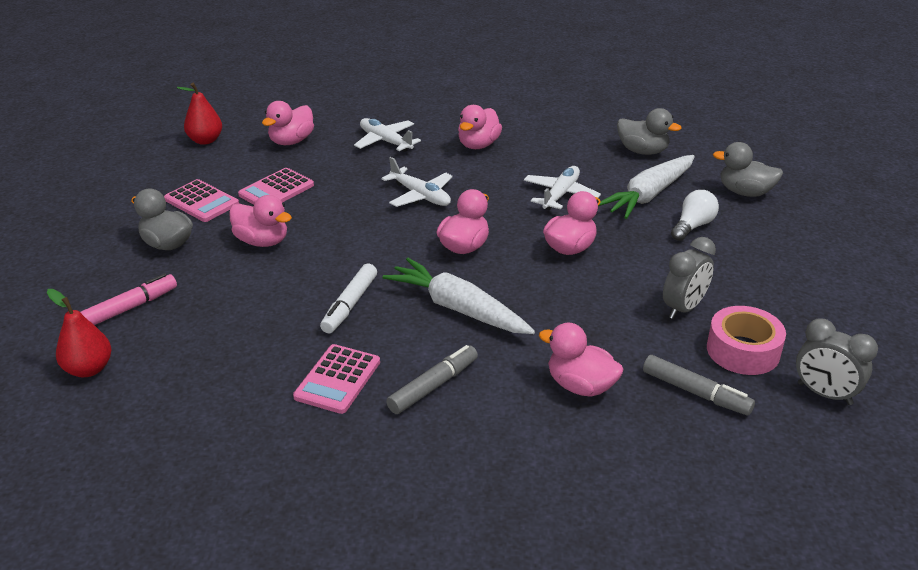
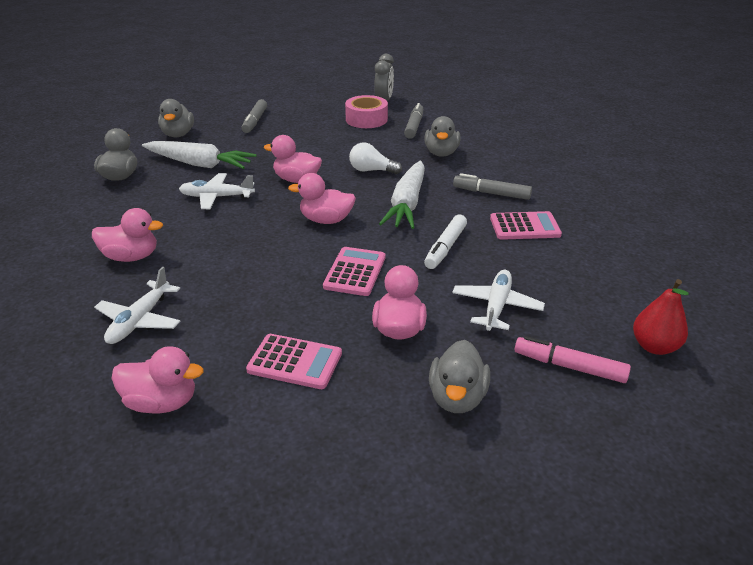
camera: 115 degrees left, 0 degrees up
(201, 202) = (356, 415): pink calculator -> pink calculator (355, 272)
(205, 140) = (187, 504): red pear -> none
(349, 305) = (445, 248): white marker -> white marker turned 120 degrees clockwise
(420, 196) = (255, 262): white plane -> white plane (496, 306)
(580, 386) = (441, 153): pink duck -> grey duck
(683, 308) = (340, 137): grey clock -> none
(692, 226) = (237, 145): white light bulb -> white light bulb (371, 170)
(770, 251) = (255, 121): none -> grey marker

